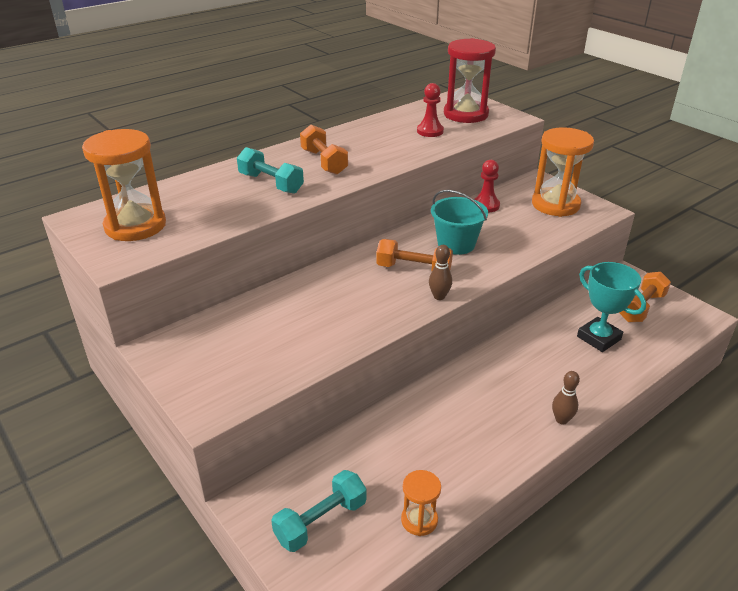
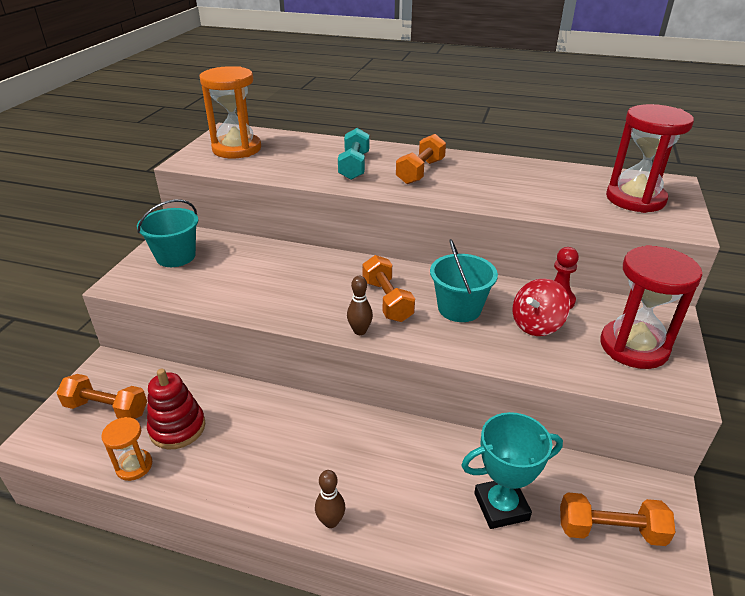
camera: 55 degrees right, 0 degrees up
(203, 359) = (176, 256): none -> turquoise bucket
(321, 521) = (107, 409): turquoise dumbbell -> orange dumbbell
(394, 475) = (177, 428): none -> red stacking toy
(430, 131) = (561, 194): red pawn -> none
(503, 224) = (536, 325): none -> red spinning top
(555, 204) = (633, 347): orange hourglass -> red hourglass
(598, 338) = (501, 506): turquoise trophy -> turquoise trophy turned 60 degrees clockwise

